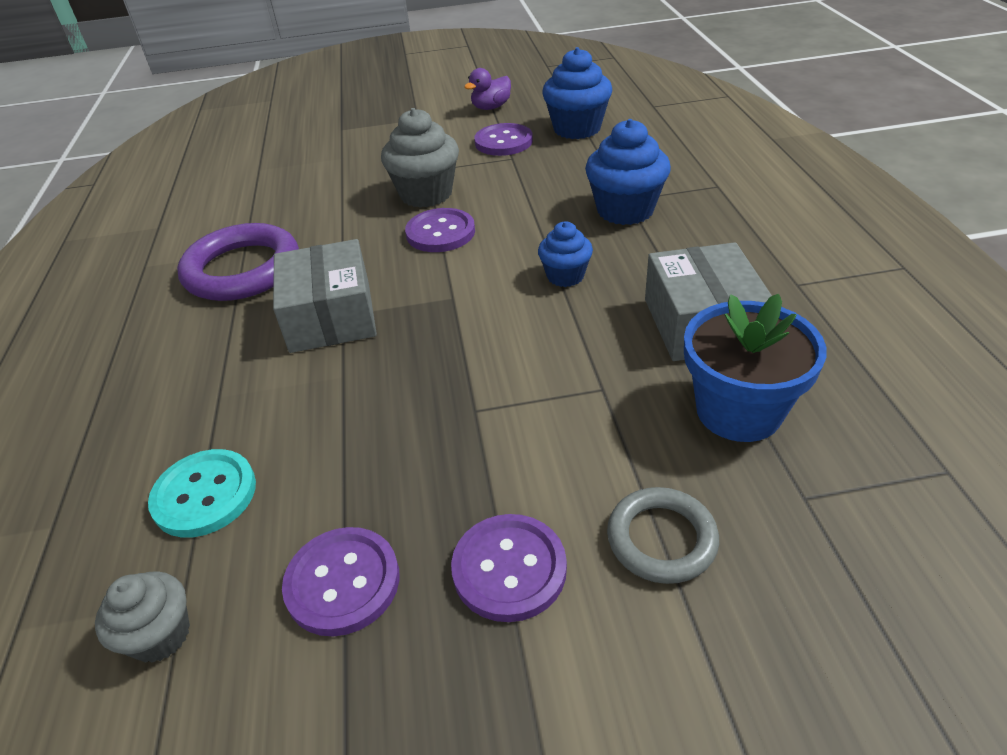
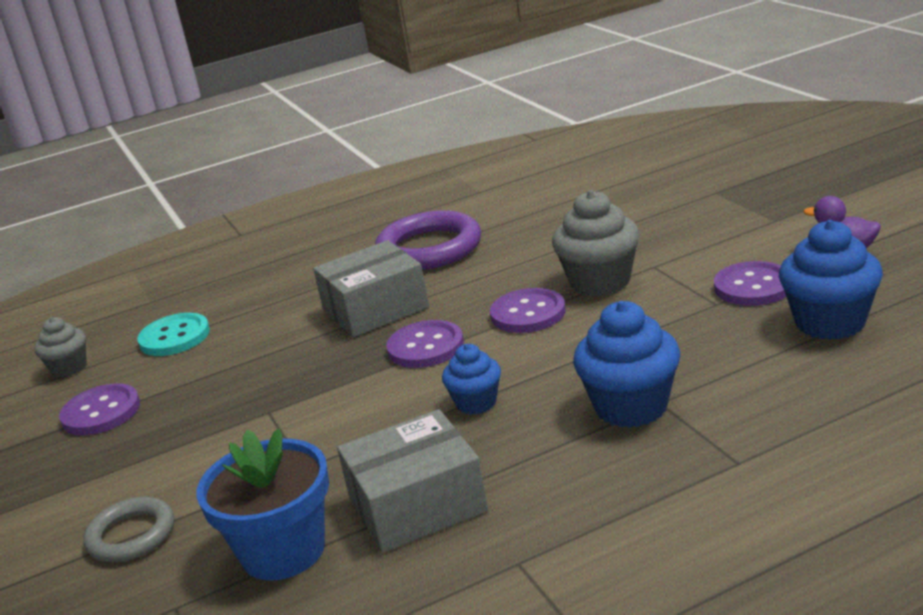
camera: 75 degrees right, 15 degrees down
(509, 569) = (107, 473): purple button -> purple button (425, 347)

